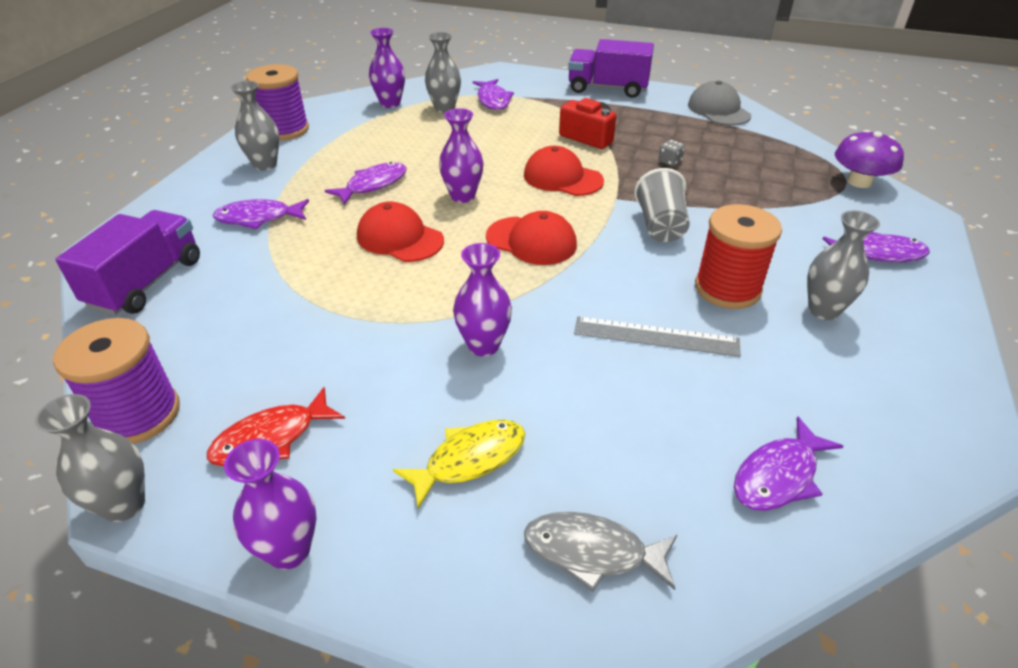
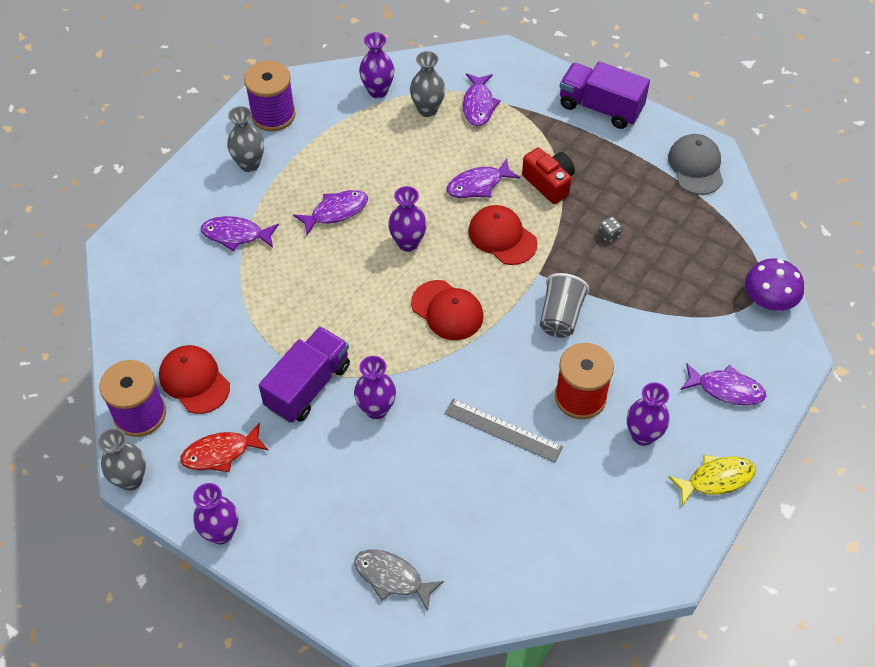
camera: 15 degrees right, 15 degrees up
(146, 283) = (147, 291): purple truck -> purple truck (308, 386)
(400, 238) = (343, 284): red cap -> red cap (194, 380)
(469, 459) = (339, 499): yellow fish -> yellow fish (716, 479)
(778, 476) = (529, 558): purple fish -> purple fish (478, 185)
(823, 310) = (643, 435): grey vase -> purple vase

